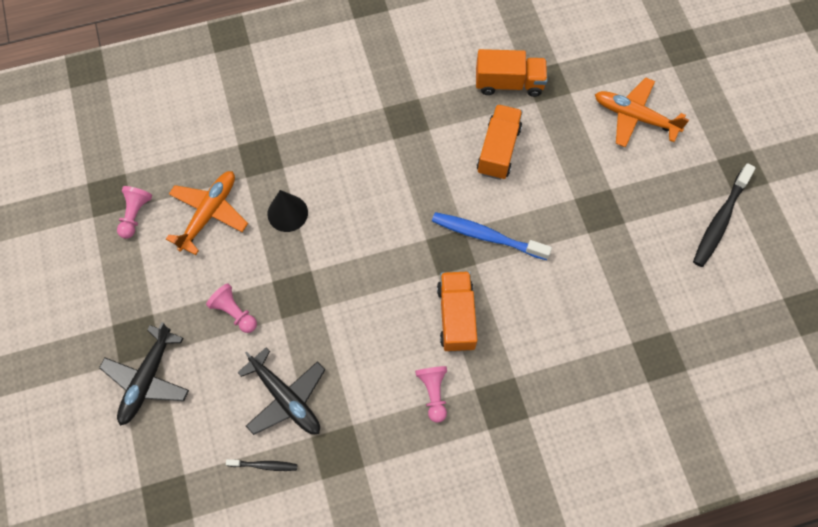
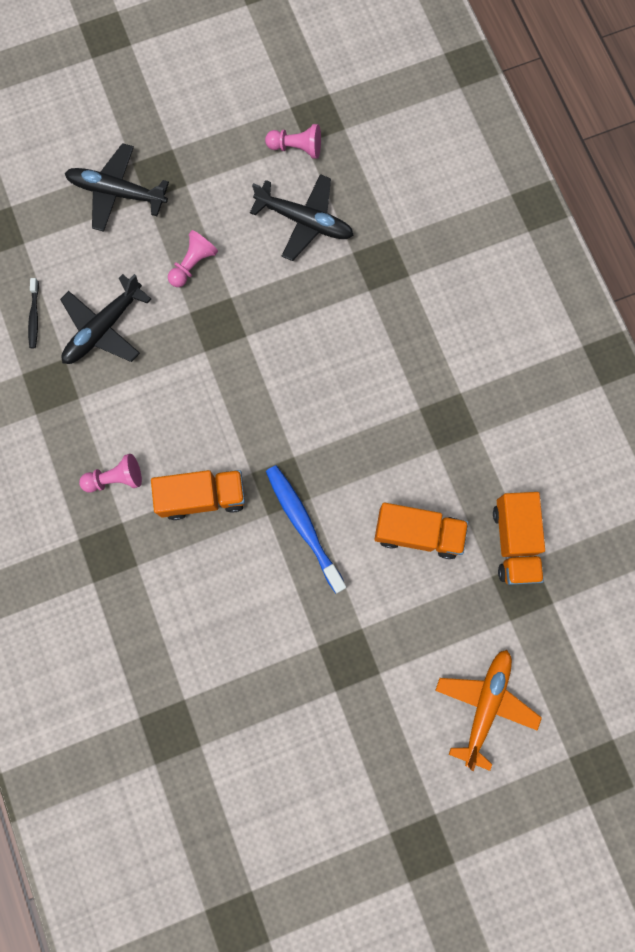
camera: 85 degrees right, 10 degrees up
(209, 214) = (304, 221): orange plane -> black plane
(287, 213) = (312, 302): black cone -> none
(486, 236) = (303, 525): blue toothbrush -> blue toothbrush turned 45 degrees counterclockwise
(720, 220) = (349, 813): black toothbrush -> none

